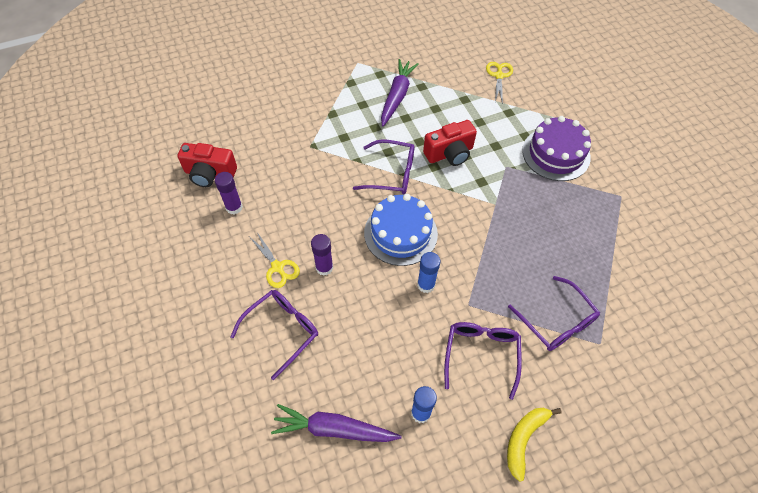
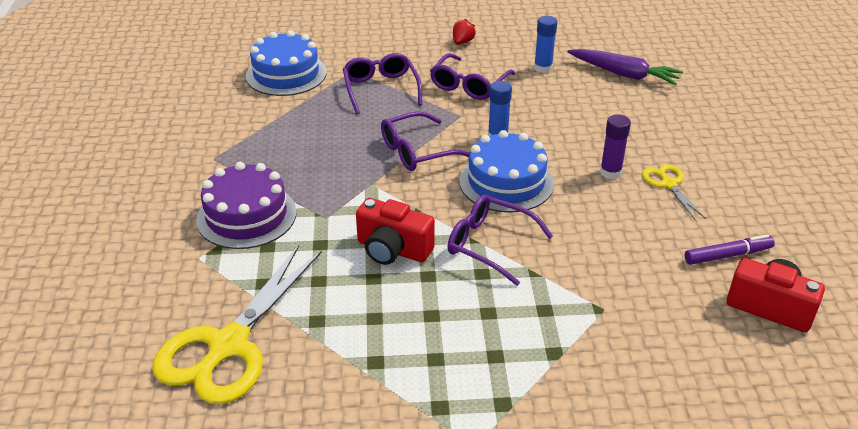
camera: 160 degrees left, 20 degrees down
(234, 207) = (727, 255): purple glue stick -> purple marker
(282, 330) = (666, 136): purple glasses -> purple glasses (417, 151)
(397, 96) = (428, 354): purple carrot -> none
(449, 153) = (393, 249): red camera -> red camera turned 150 degrees counterclockwise
(499, 76) = (228, 345): yellow scissors -> yellow scissors, size x2.11
(524, 439) = (462, 42): yellow banana -> red strawberry
(654, 317) = (286, 74): none -> blue cake

